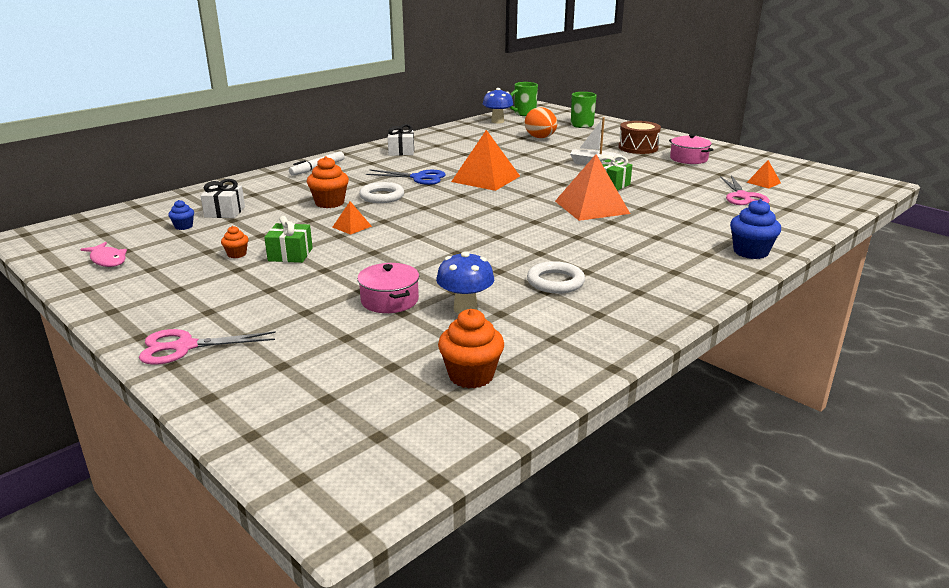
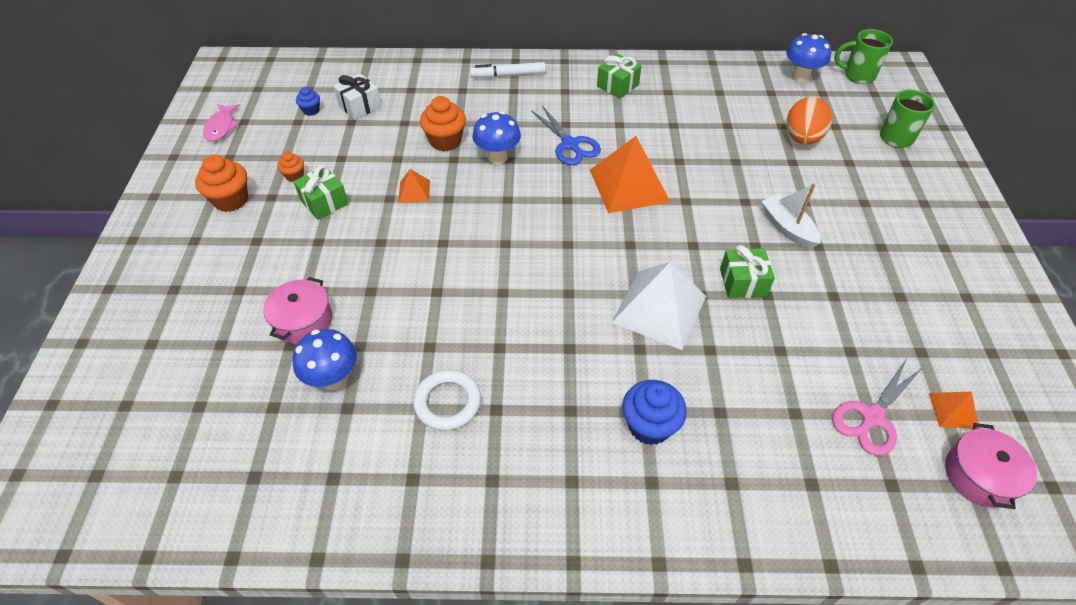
camera: 45 degrees right, 25 degrees up
(185, 347) = (135, 273): pink scissors -> none
(382, 196) = (498, 157): white ring -> blue mushroom
(401, 151) = (618, 85): white gift -> green gift
(471, 375) = (223, 467): orange cupcake -> orange cupcake (231, 200)
(591, 207) = (659, 309): orange pyramid -> white pyramid
(638, 148) = (895, 228): brown drum -> none
(688, 159) = (929, 293): pink pot -> pink pot (979, 475)
(750, 252) = (703, 520): blue cupcake -> blue cupcake (649, 426)

